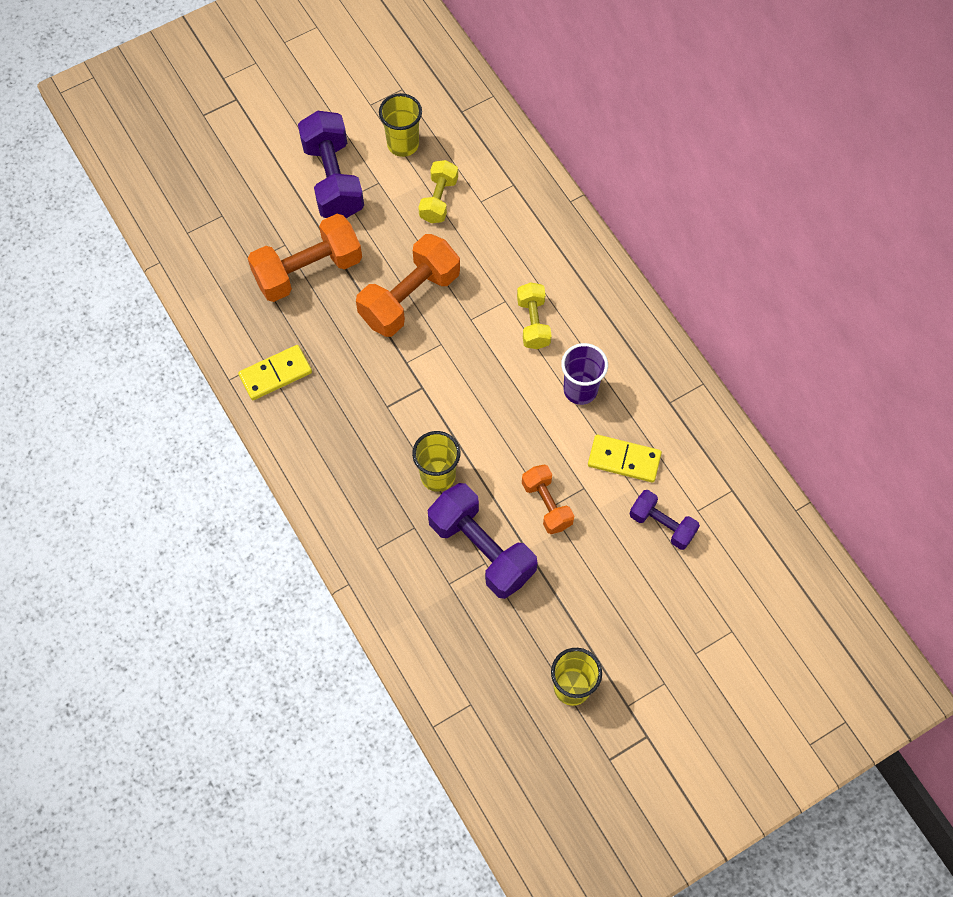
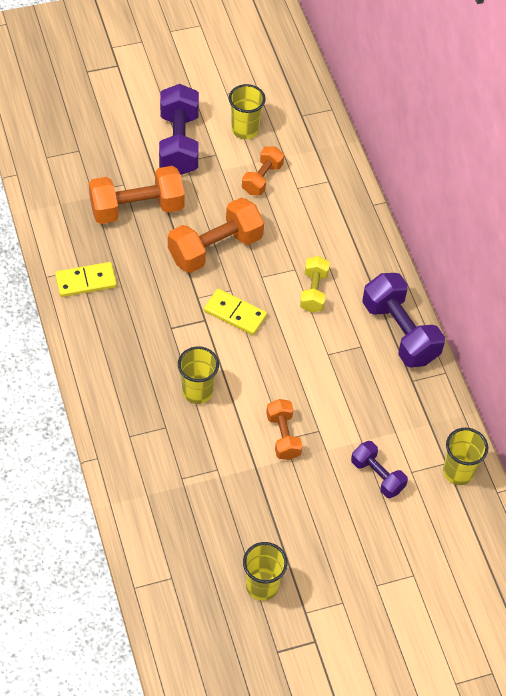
camera: 10 degrees right, 10 degrees down
(438, 199) = (262, 178): yellow dumbbell -> orange dumbbell
(481, 549) = (217, 458): purple dumbbell -> purple dumbbell (400, 332)
(580, 390) = (338, 353): purple cup -> none
(624, 459) = (359, 416): yellow domino -> yellow domino (235, 313)
(748, 497) = (458, 472): none -> yellow cup

